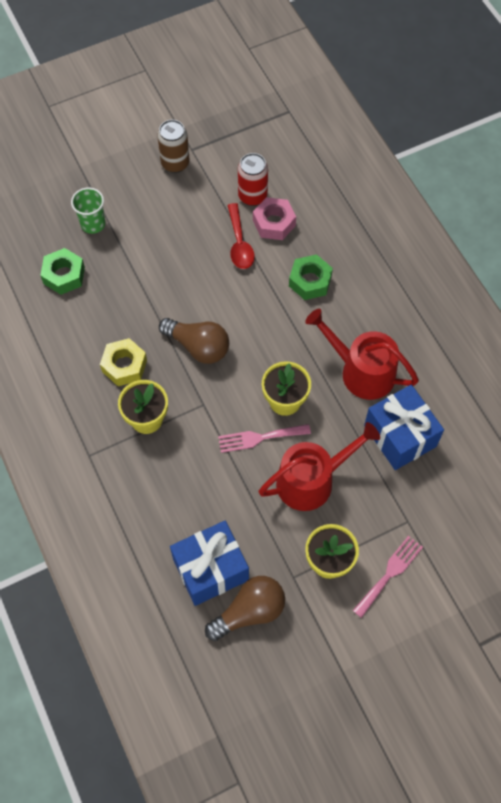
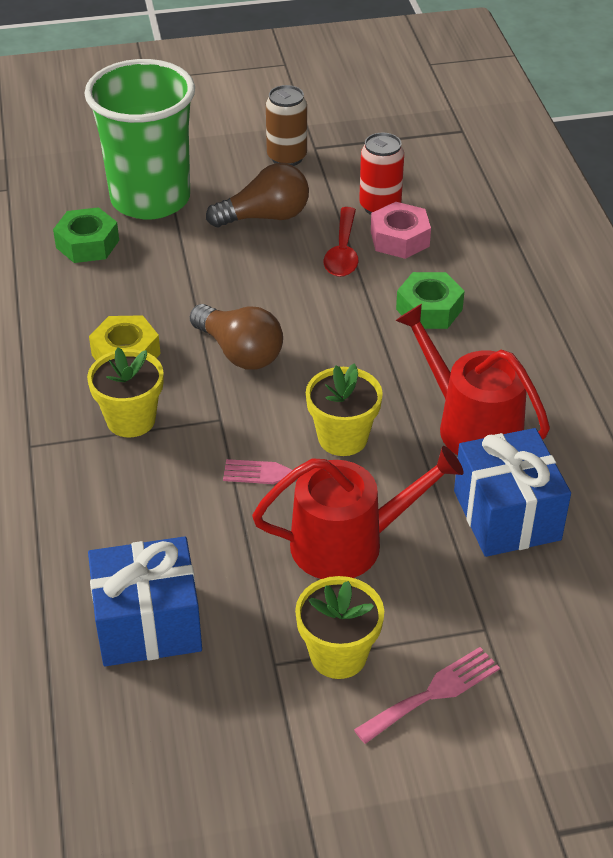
camera: 15 degrees right, 20 degrees down
(93, 224) = (150, 199): green cup -> green cup, size x2.30
(249, 612) = (186, 694): brown light bulb -> brown light bulb (265, 217)

